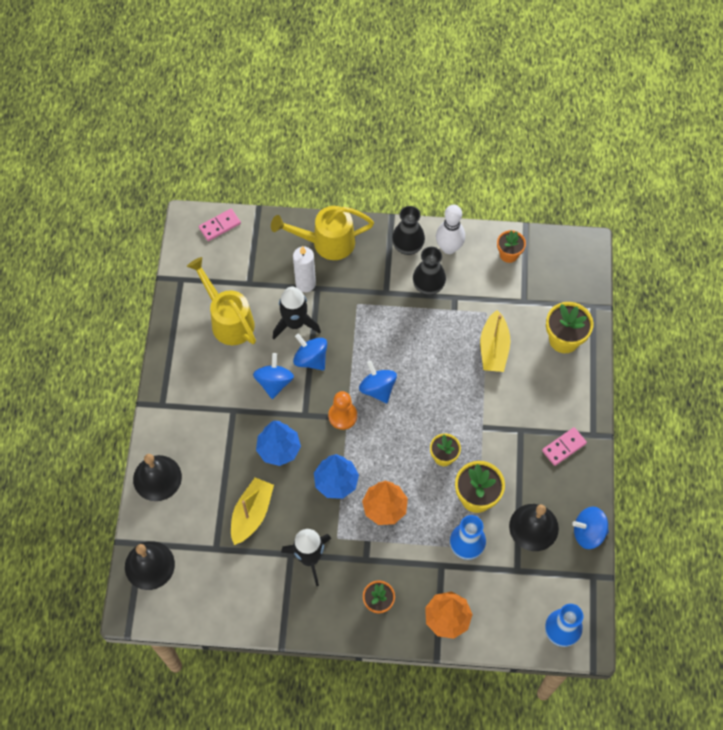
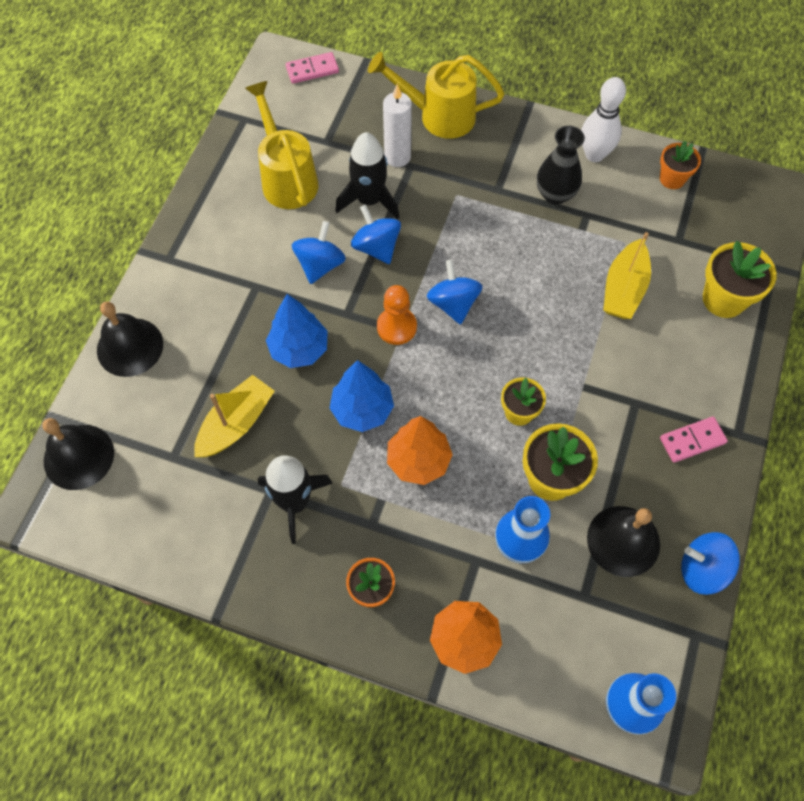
camera: 15 degrees right, 0 degrees up
(407, 247) = (541, 142): black vase -> none

